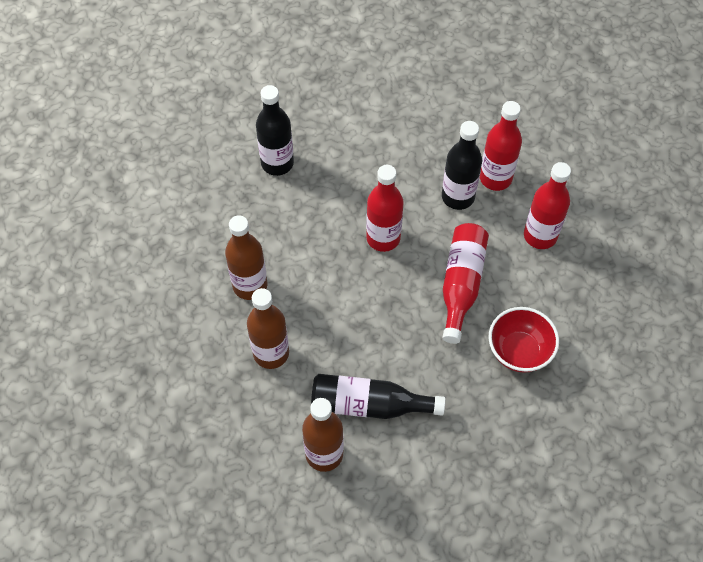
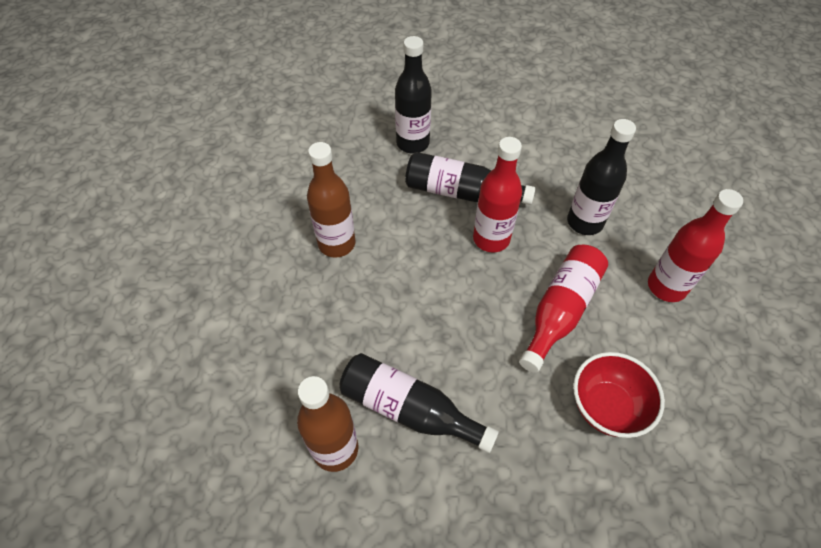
camera: 20 degrees right, 5 degrees down
(271, 353) = (327, 317): brown bottle -> none
(341, 201) = (461, 192): none -> black bottle
(495, 178) = (631, 216): red bottle -> none

